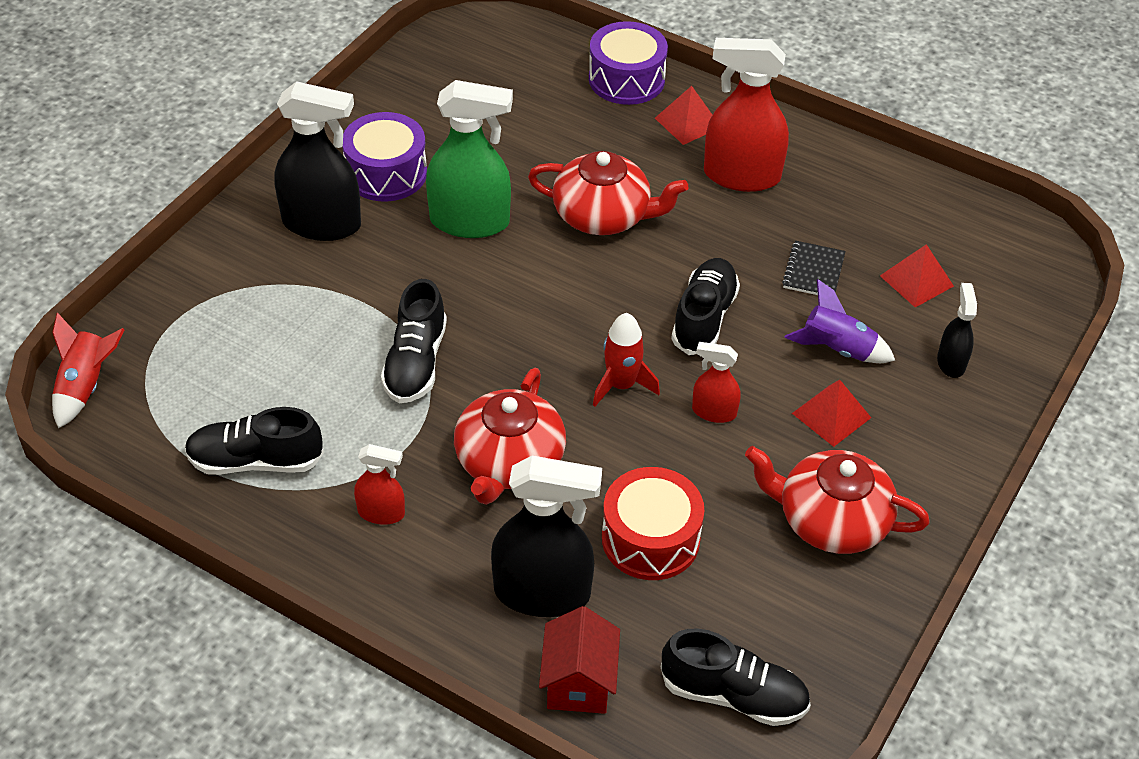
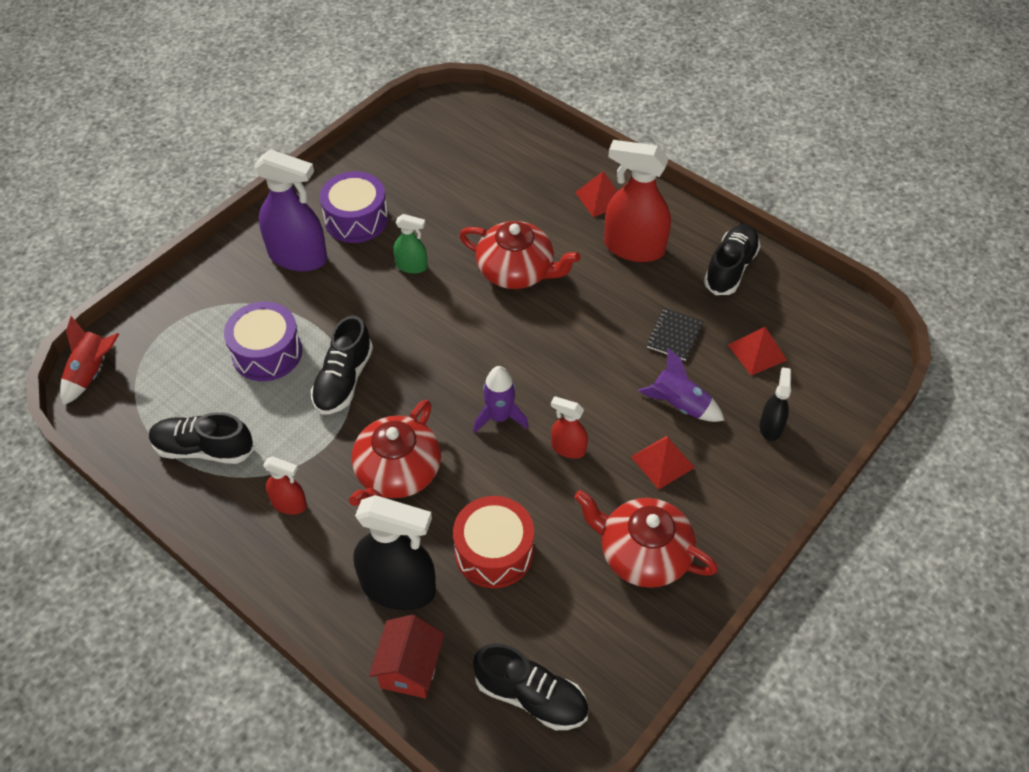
camera: 10 degrees right, 5 degrees up
(322, 224) = (298, 257): black spray bottle -> purple spray bottle
(470, 222) = (412, 266): green spray bottle -> green spray bottle, size x0.51
(621, 385) = (499, 417): red rocket -> purple rocket
(626, 79) = (560, 157): purple drum -> purple drum (267, 353)
(704, 318) = (577, 366): black shoe -> black shoe (730, 268)

